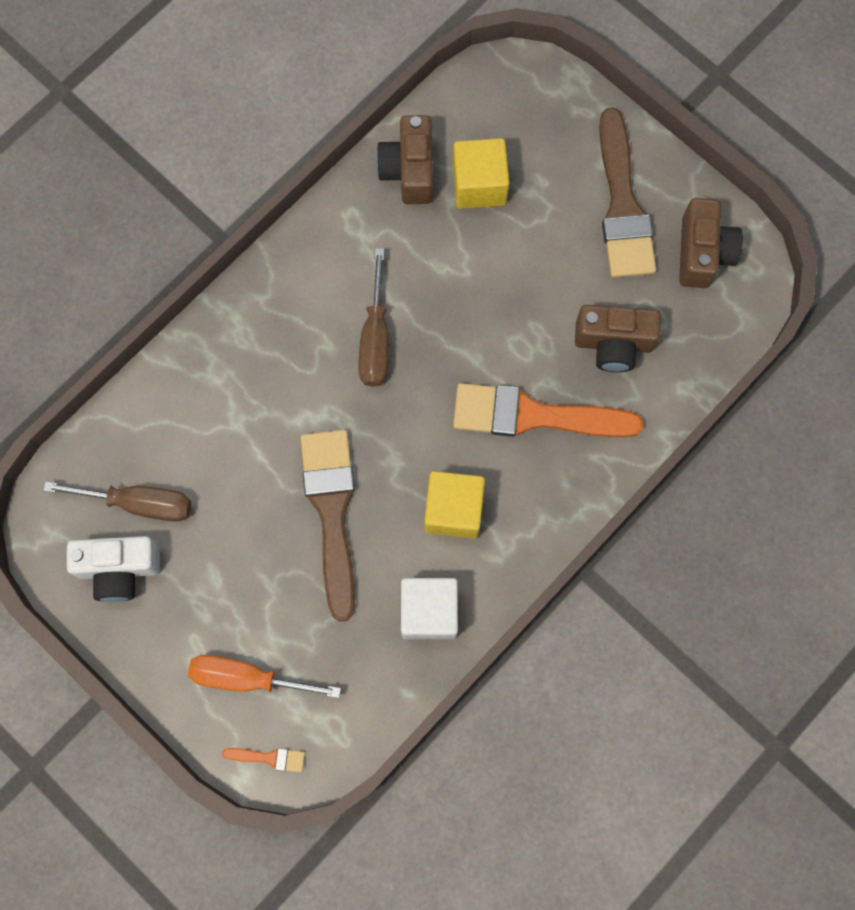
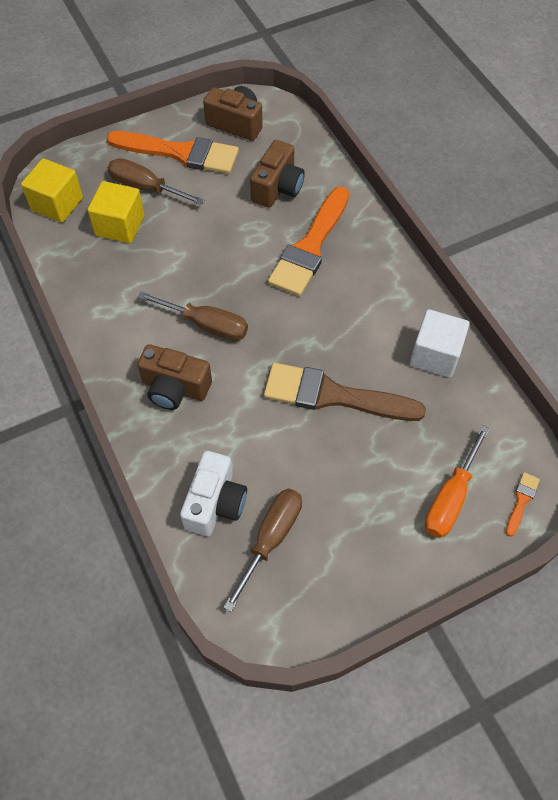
camera: 70 degrees left, 15 degrees down
(119, 569) = (324, 573): white camera -> white camera (215, 503)
(409, 170) = (84, 263): brown camera -> brown camera (175, 388)
(453, 510) = (362, 316): yellow cube -> yellow cube (57, 204)
(549, 188) = (146, 187): none -> brown screwdriver
(622, 205) = (180, 153): brown brush -> orange brush

